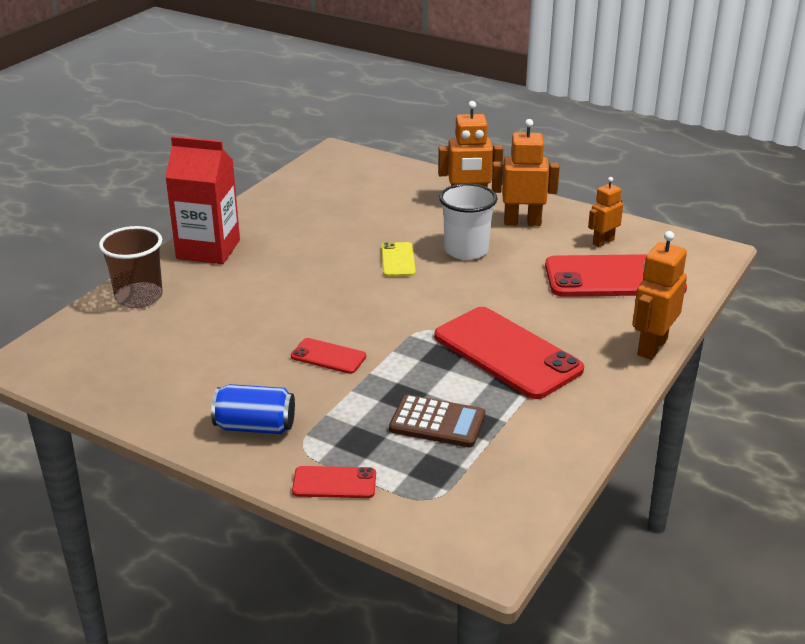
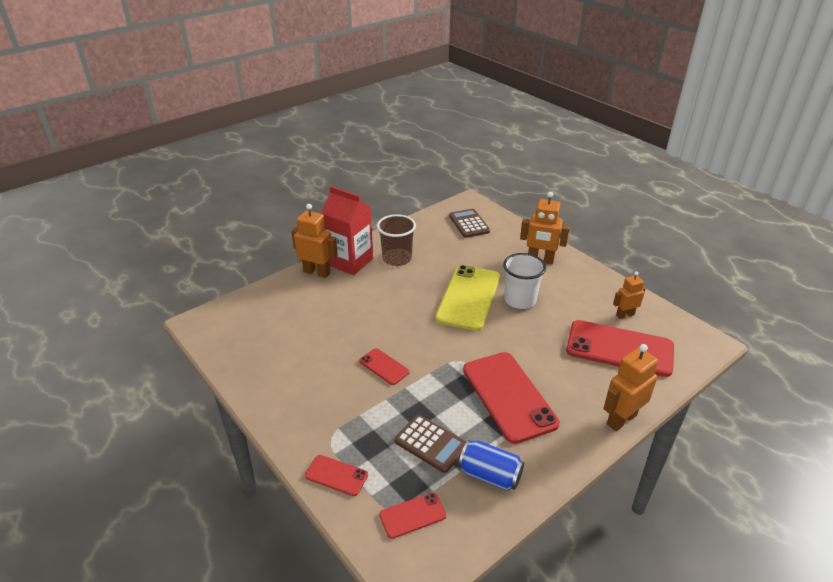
camera: 20 degrees right, 5 degrees up
(139, 297) = (290, 289): brown cup -> brown cup (397, 258)
(255, 426) = (309, 412): blue can -> blue can (490, 475)
(351, 178) = (469, 224): none -> brown calculator
(398, 260) = (469, 297): yellow phone -> yellow phone, size x2.10
(456, 498) = (412, 515): none -> red phone
(522, 222) = (571, 285): orange robot -> orange robot (317, 272)

